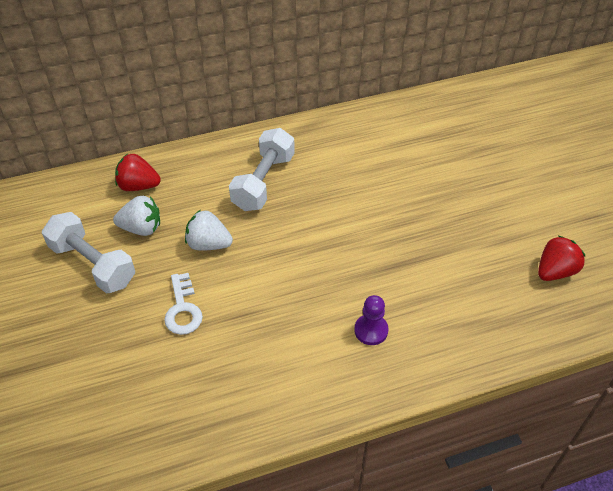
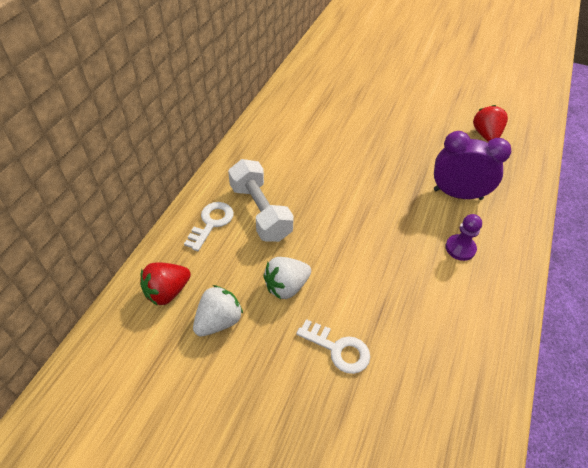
camera: 50 degrees left, 0 degrees up
(93, 264) = (220, 386): white dumbbell -> none
(222, 164) = (211, 223): none -> white key
(439, 293) = (457, 194): none -> purple clock

